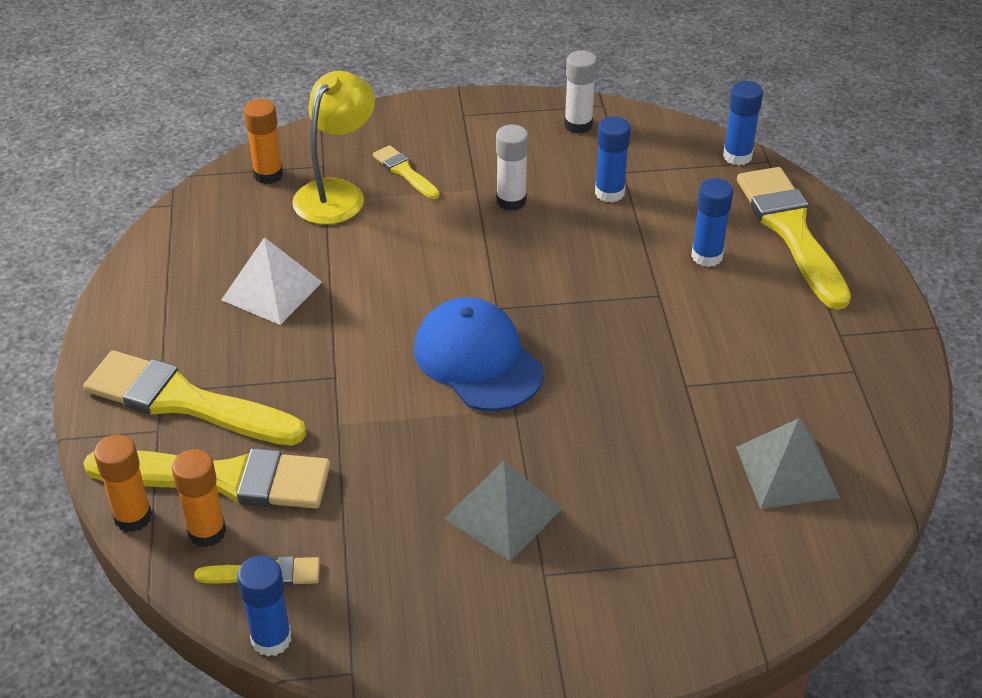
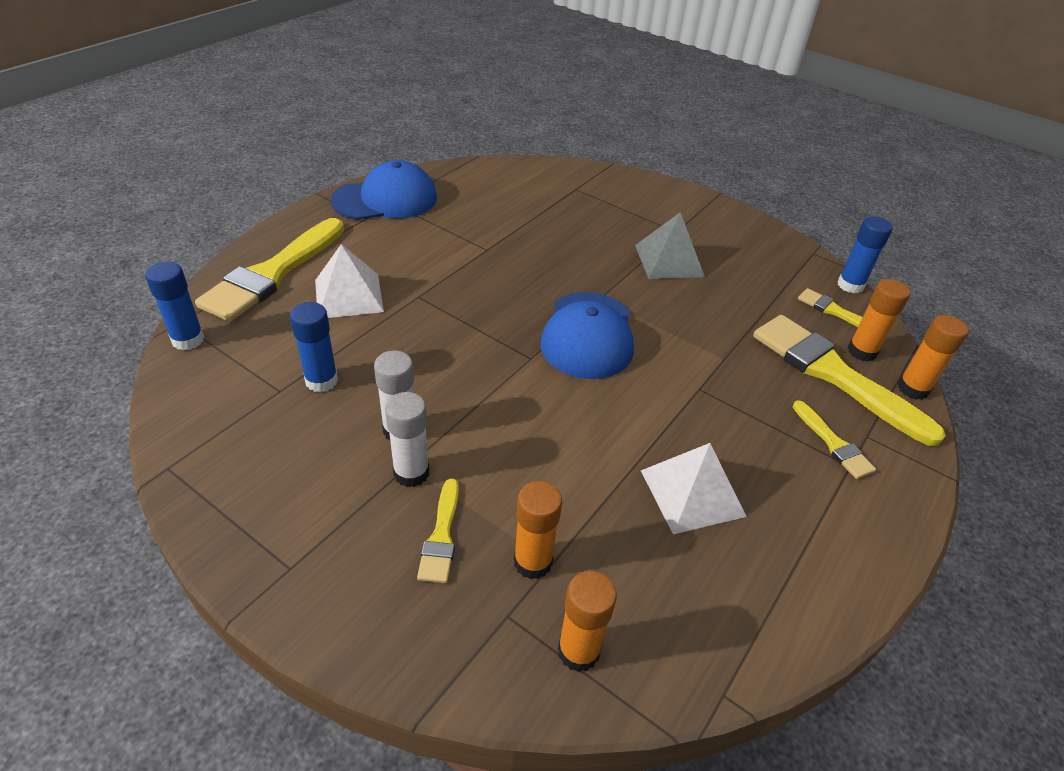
camera: 140 degrees left, 0 degrees up
(185, 401) = (833, 443): yellow brush -> yellow brush, size x0.48
(337, 193) = (533, 562): yellow lamp -> orange glue stick
(578, 125) = (226, 462): white glue stick -> white glue stick (411, 473)
(707, 256) = (349, 295): blue glue stick -> white pyramid
(787, 472) = (502, 195): grey pyramid -> none
(868, 369) = (385, 199): none -> blue cap

